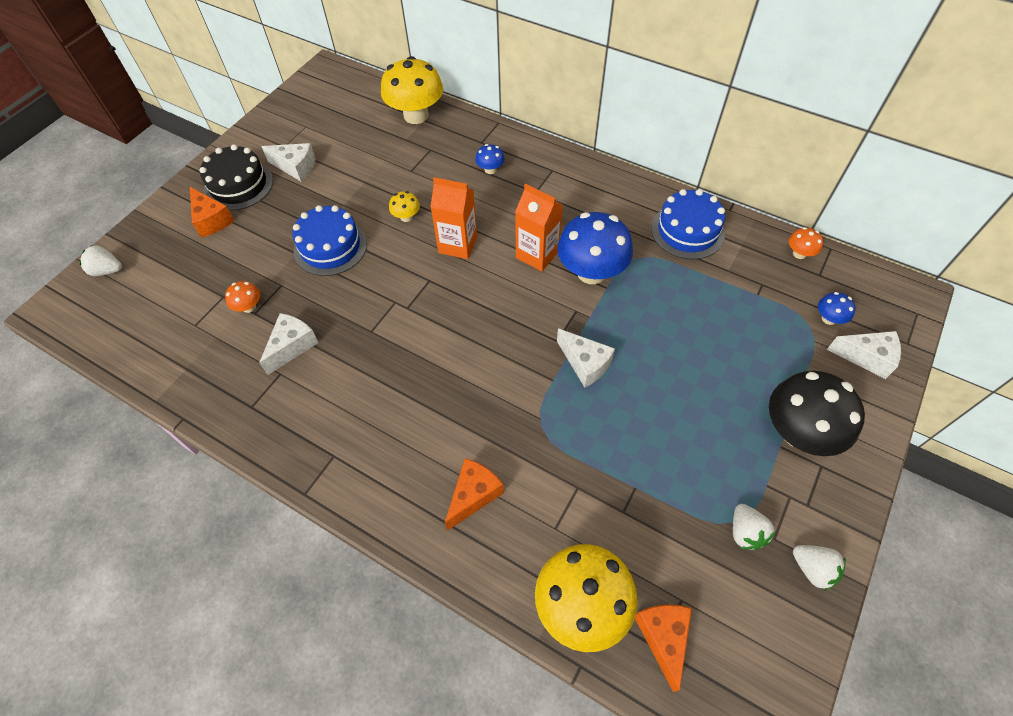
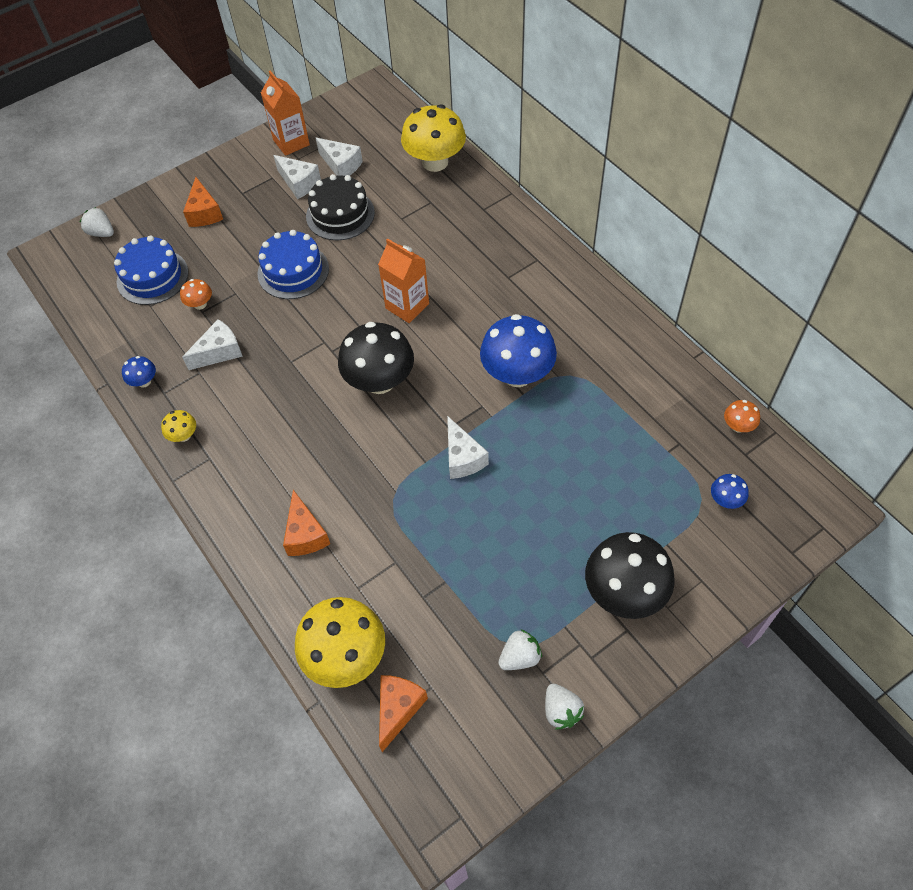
camera: 25 degrees right, 0 degrees up
(238, 185) = (241, 185): black cake -> black cake (340, 214)
(406, 217) = (374, 264): yellow mushroom -> yellow mushroom (183, 435)
(468, 320) = (380, 381): none -> black mushroom
(474, 495) = (305, 534): orange cheese -> orange cheese turned 105 degrees clockwise
(490, 169) = (477, 240): blue mushroom -> blue mushroom (144, 381)
(537, 254) = (475, 340): orange carton -> orange carton (291, 142)
(687, 231) = (636, 365): blue cake -> blue cake (152, 277)
(745, 532) = (520, 657): white strawberry -> white strawberry turned 135 degrees counterclockwise
(866, 357) = (739, 550): white cheese -> white cheese (341, 165)

